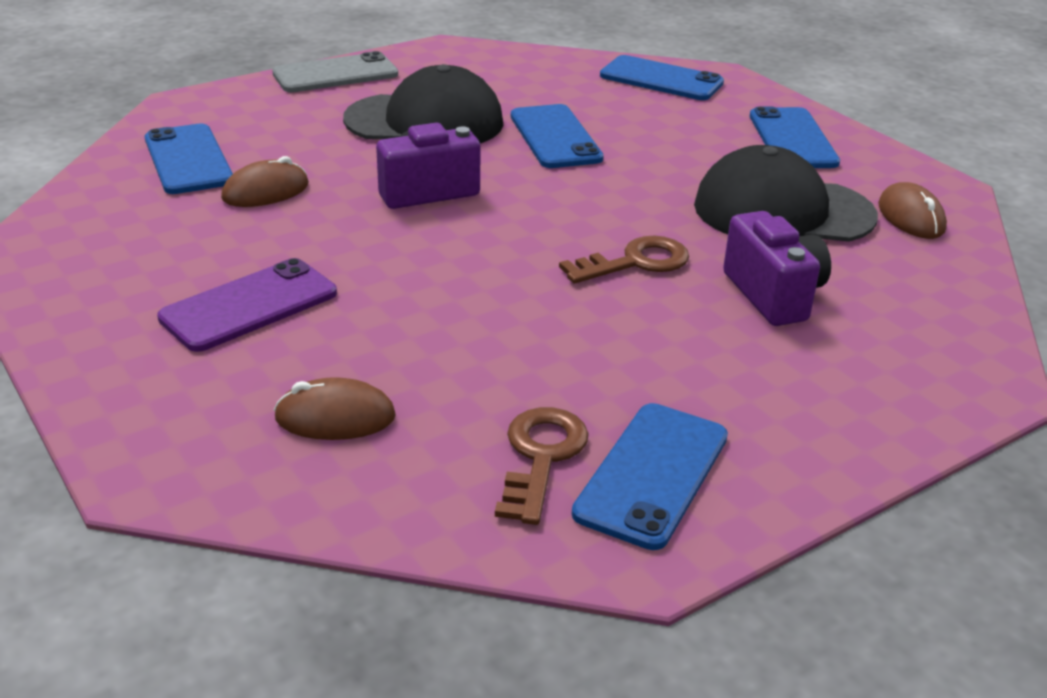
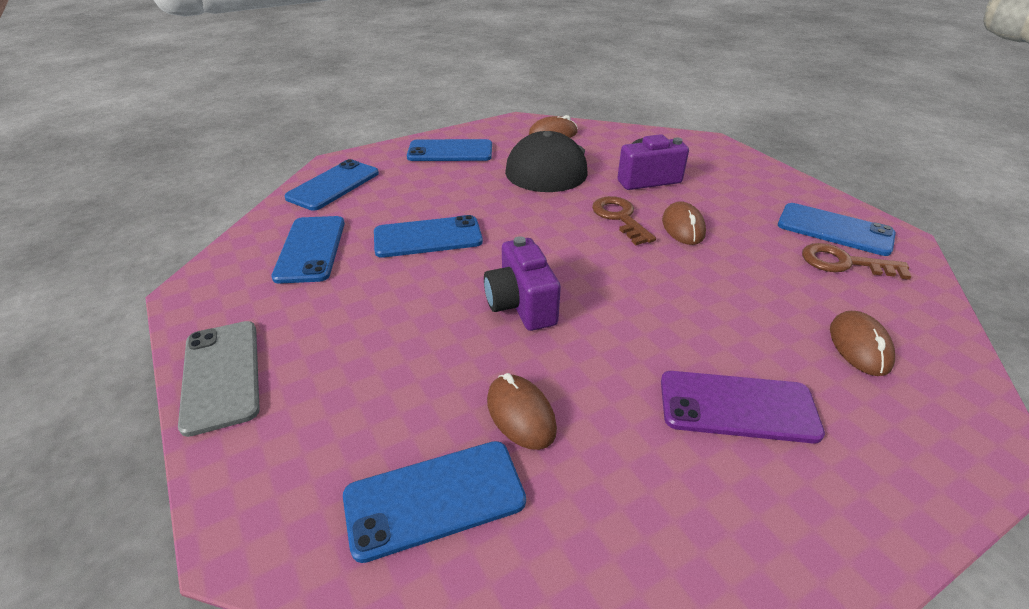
camera: 85 degrees left, 5 degrees up
(249, 305) = (737, 407): purple phone -> purple phone turned 45 degrees counterclockwise
(425, 121) = (377, 306): black cap -> none
(521, 83) = (311, 249): none -> blue phone
(621, 313) = (683, 227): none -> brown mouse

